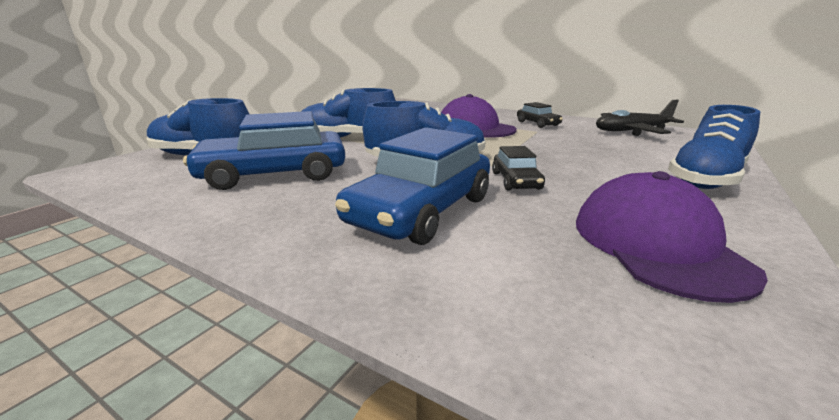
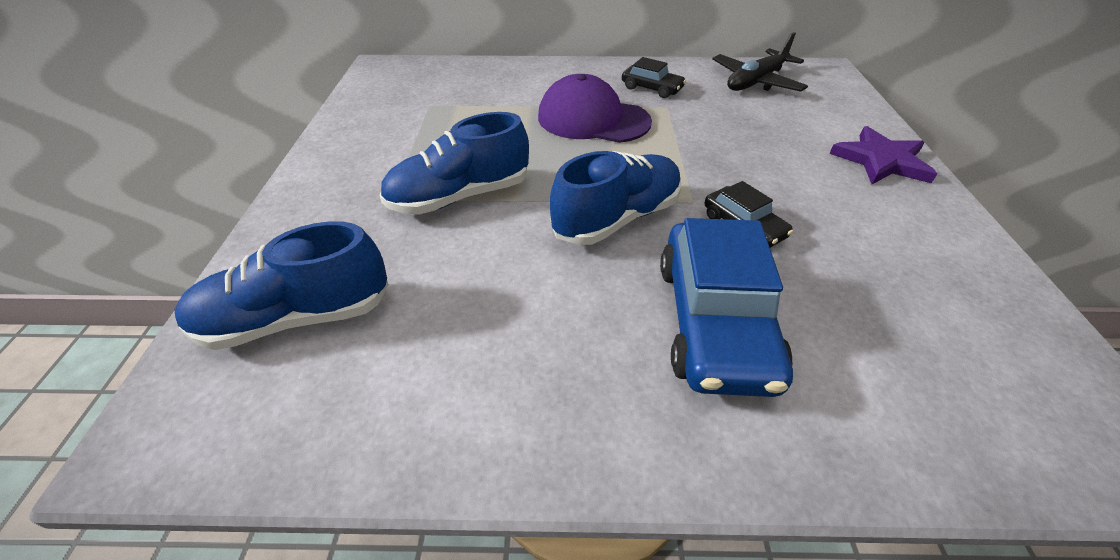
camera: 30 degrees left, 20 degrees up
(274, 174) = (470, 322): blue car -> none
(657, 244) = (927, 286): purple cap -> none
(706, 178) = (881, 161): blue shoe -> purple star

